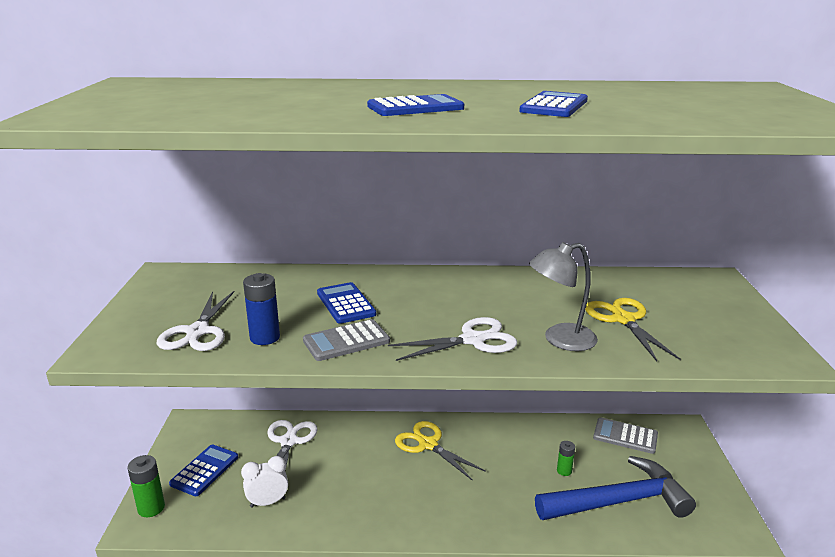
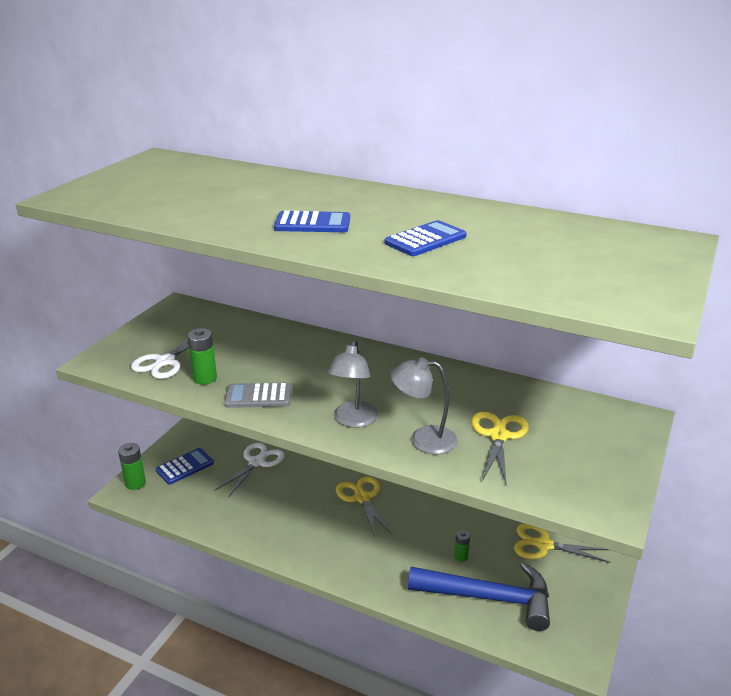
camera: 25 degrees right, 5 degrees up
(265, 338) = (205, 378): blue battery -> green battery
(268, 502) = (213, 505): white clock -> none
(346, 304) = (285, 363): blue calculator -> none
(473, 340) = (353, 421): white scissors -> grey lamp
(625, 436) = (543, 545): grey calculator -> yellow scissors

